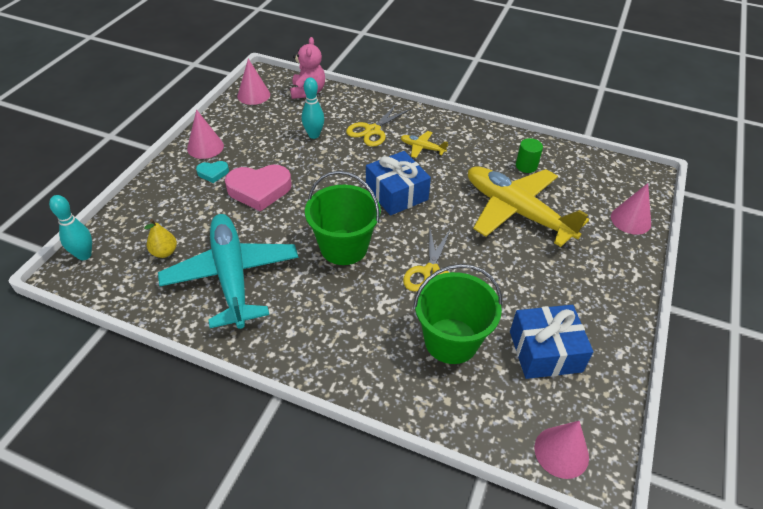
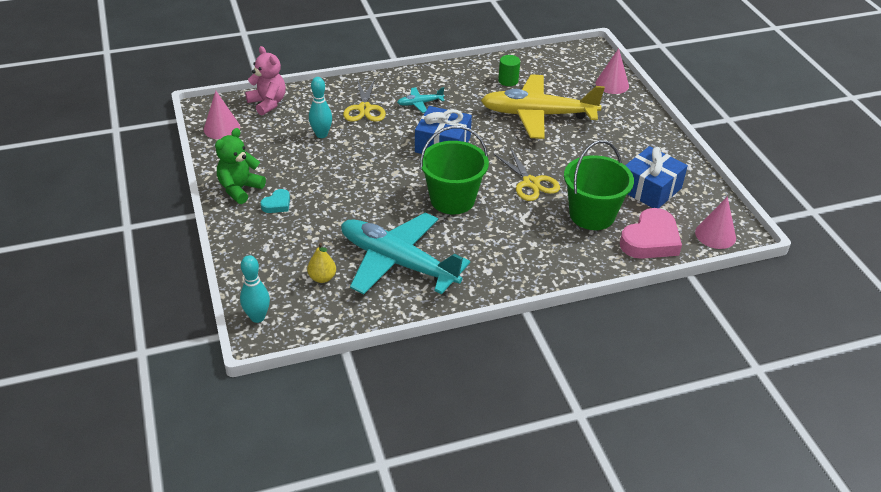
camera: 40 degrees left, 5 degrees down
(205, 147) = (240, 189): pink cone -> green teddy bear
(259, 190) = (334, 196): pink heart -> pink heart (650, 240)
(422, 148) = (420, 103): yellow plane -> turquoise plane

